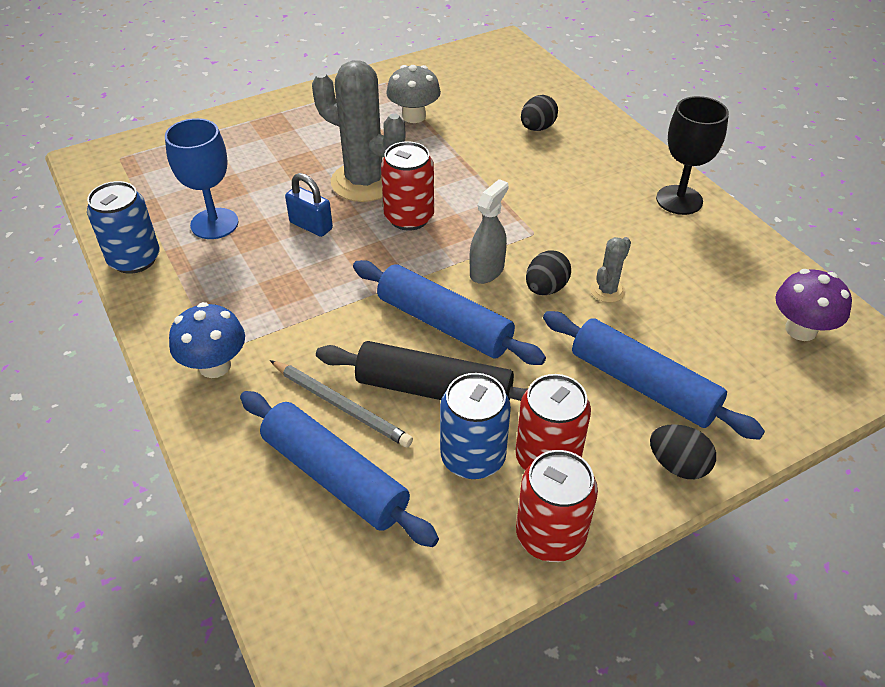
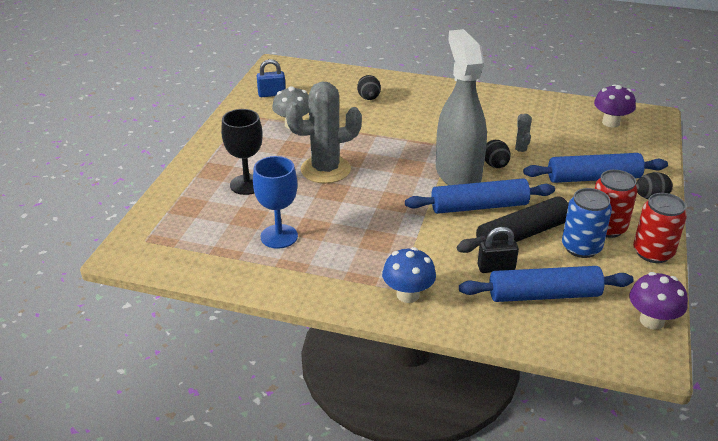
camera: 45 degrees left, 10 degrees down
(134, 259) = (265, 281): blue can -> none
(311, 226) = (336, 205): blue padlock -> blue padlock (272, 94)
(341, 405) = (496, 268): grey pencil -> black padlock
(395, 615) = (652, 321): none -> purple mushroom
(409, 217) = (380, 172): red can -> none
(487, 271) = (458, 173): grey spray bottle -> grey spray bottle, size x2.17
(679, 200) = (486, 97): black goblet -> black goblet (247, 184)

